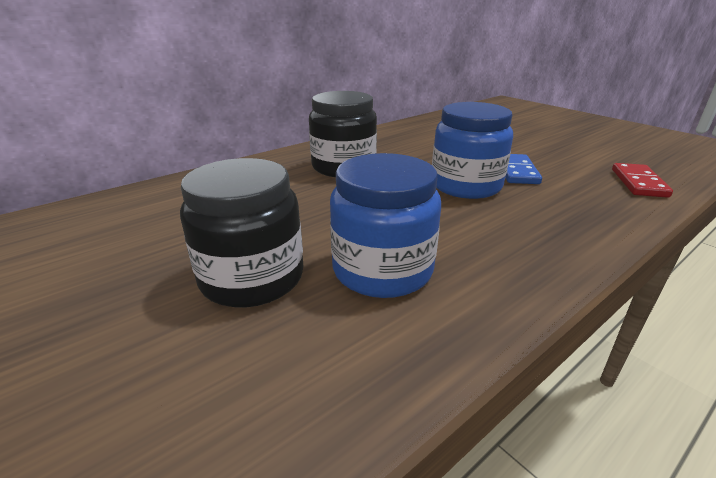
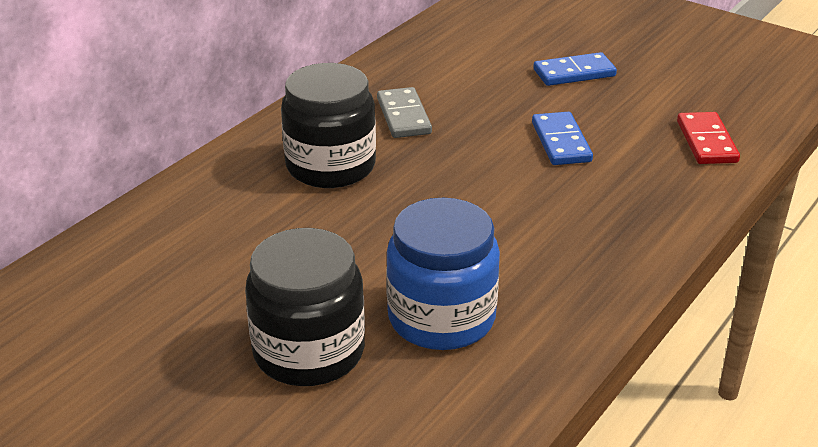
camera: 15 degrees left, 5 degrees up
(406, 149) = (404, 116): none -> grey domino
(466, 185) = (501, 178): blue jar -> none
(531, 140) = (574, 73): none -> blue domino

